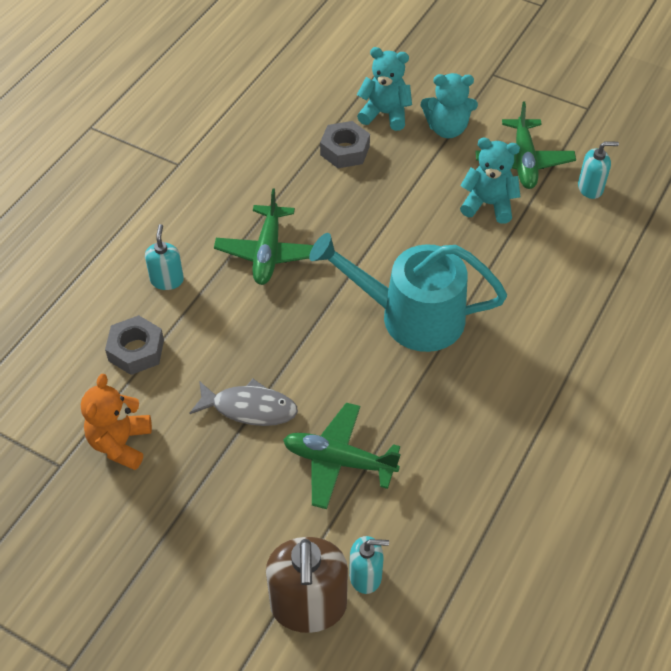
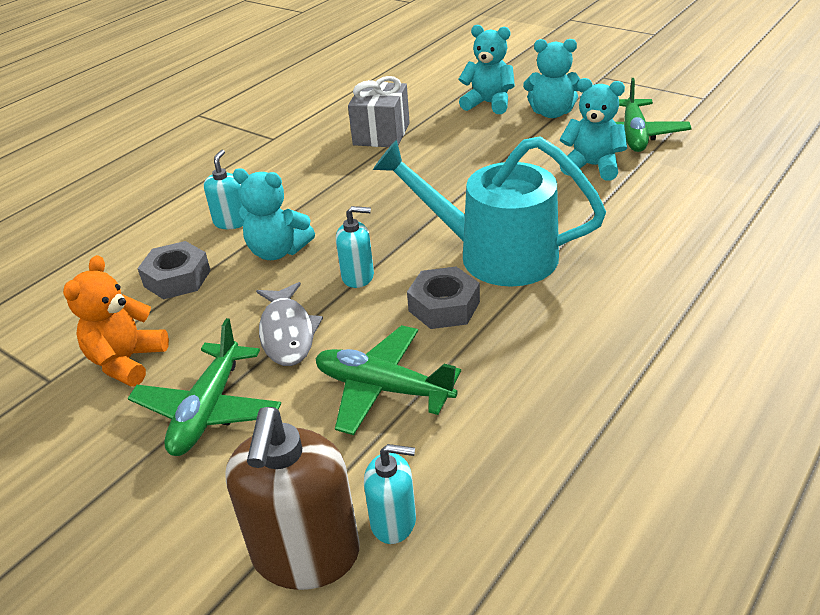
camera: 10 degrees right, 15 degrees down
(219, 316) = (278, 251): none -> turquoise teddy bear
(249, 408) = (287, 333): grey fish -> grey fish turned 60 degrees clockwise
(268, 252) = (345, 202): green plane -> green plane (208, 410)
(286, 158) = (381, 134): none -> grey gift
(345, 150) = (443, 128): grey nut -> grey nut (444, 306)
(590, 188) = (709, 154): turquoise soap dispenser -> turquoise soap dispenser (358, 276)

